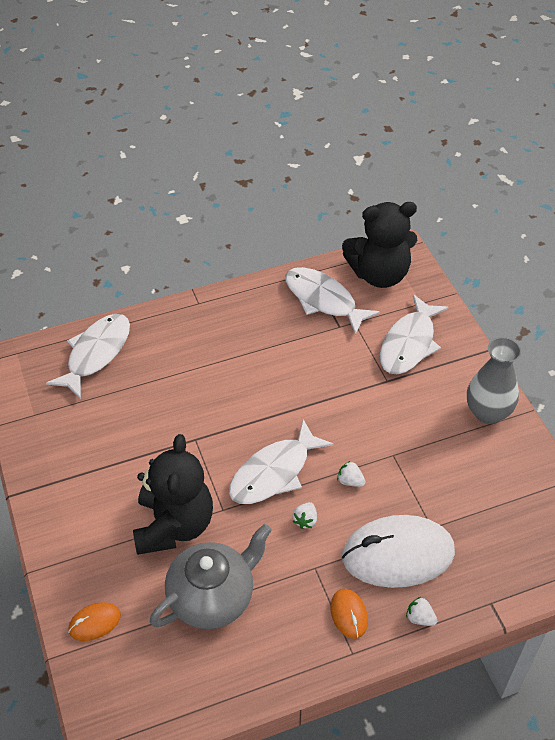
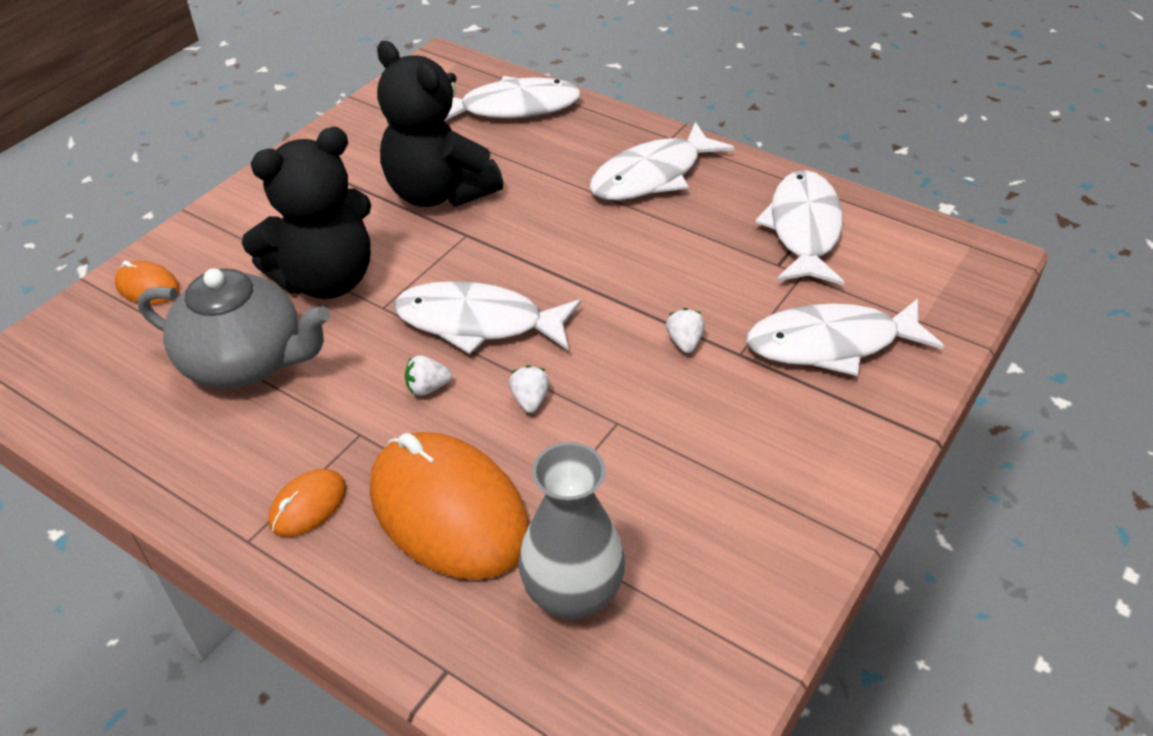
camera: 55 degrees right, 5 degrees down
(224, 330) = (652, 176): none -> white fish
(379, 274) = (916, 256): black teddy bear -> black teddy bear (439, 193)
(398, 554) = (449, 510): white mouse -> orange mouse
(420, 618) = (356, 590): white strawberry -> white strawberry (684, 342)
(487, 412) = (805, 492): grey vase -> grey vase (573, 595)

